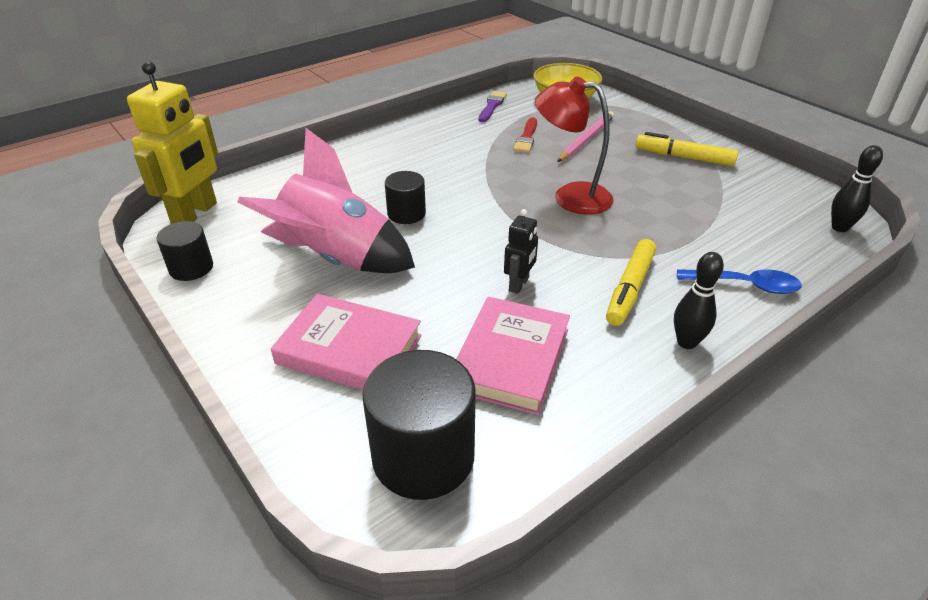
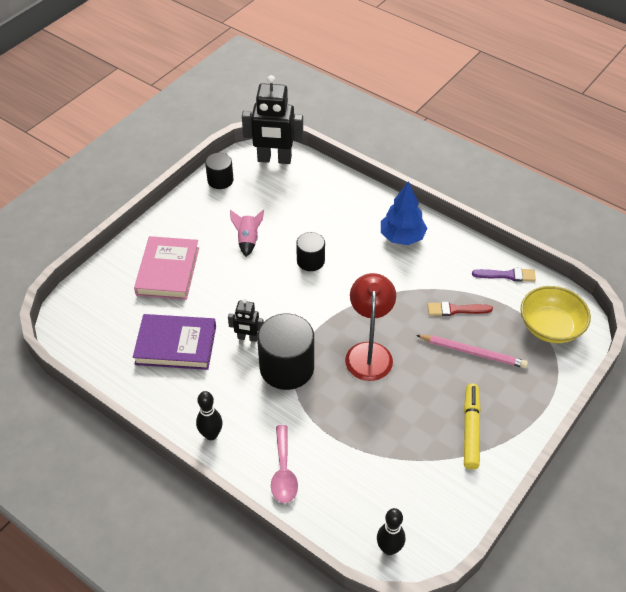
camera: 75 degrees right, 10 degrees up
(195, 214) = (274, 159): yellow robot -> black robot
(336, 259) = (248, 240): pink rocket -> pink rocket, size x0.44
(405, 149) = (402, 237): none -> blue tree
(423, 456) = (99, 321): black cylinder -> black cylinder (287, 367)
(510, 359) = (176, 345): pink book -> purple book
(629, 289) = (259, 400): yellow marker -> none
(745, 285) = (283, 471): blue spoon -> pink spoon

